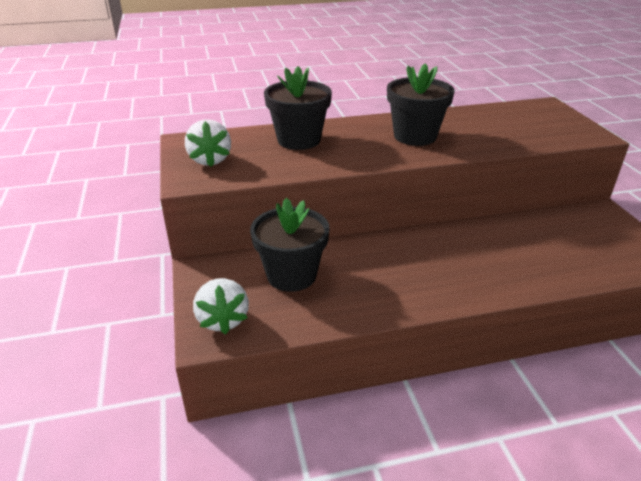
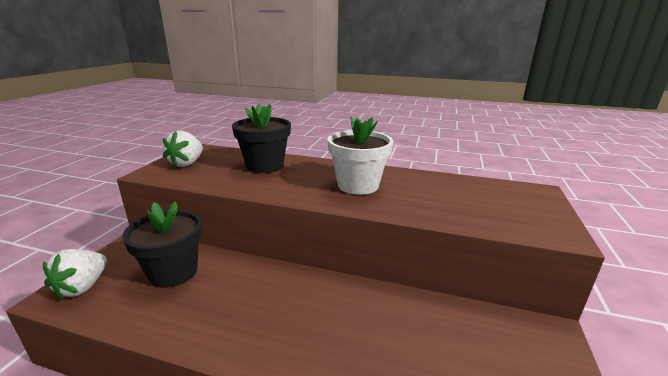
camera: 30 degrees right, 10 degrees down
(415, 136) = (358, 185): black flower pot -> white flower pot

